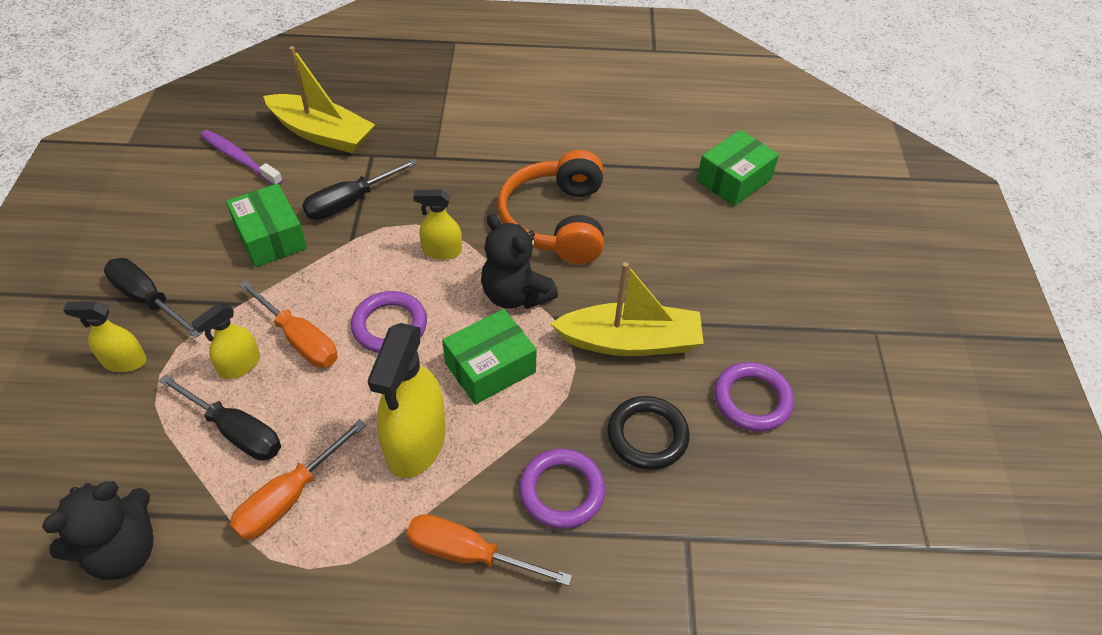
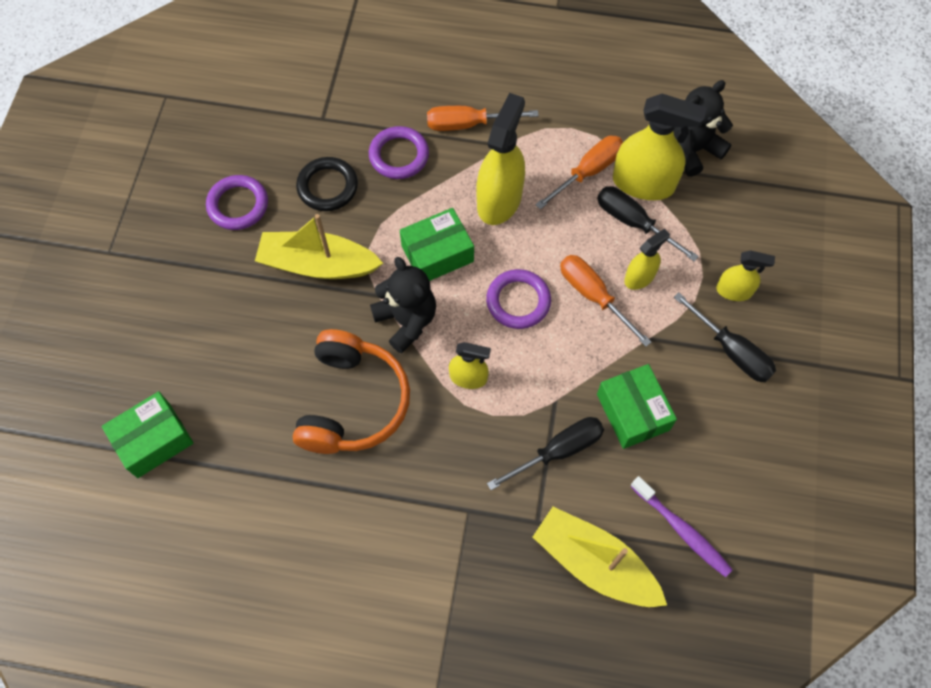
camera: 170 degrees left, 15 degrees up
(211, 488) = (643, 183): none -> yellow spray bottle
(468, 554) = (467, 124): orange screwdriver -> orange screwdriver turned 150 degrees clockwise

